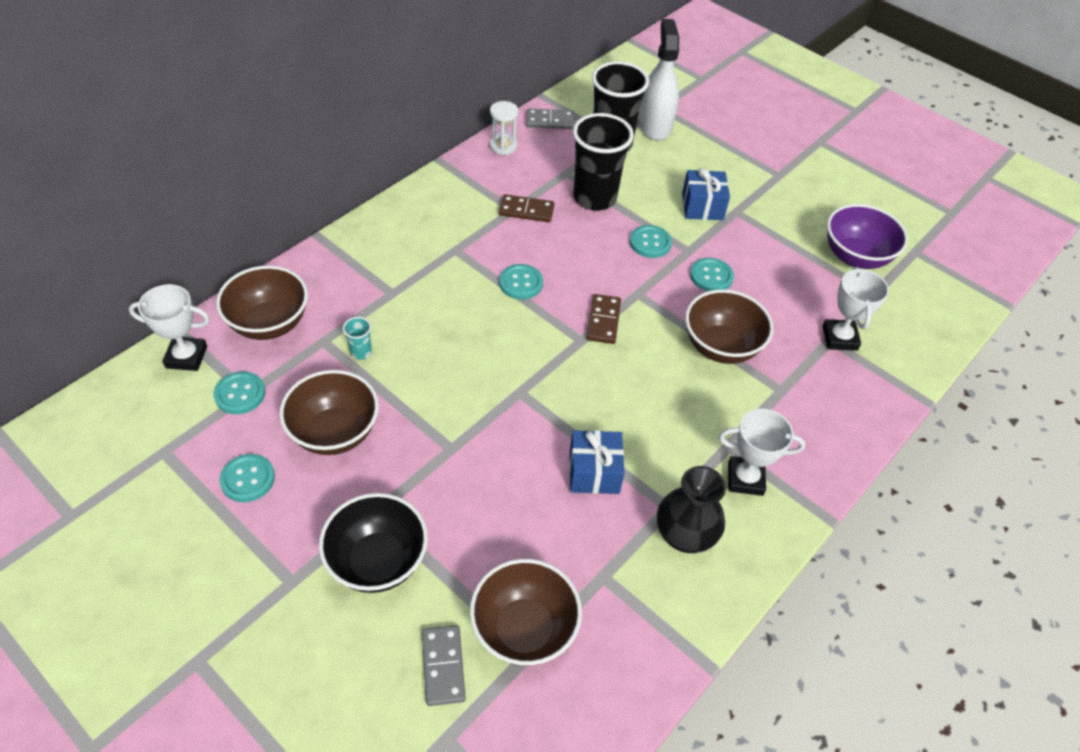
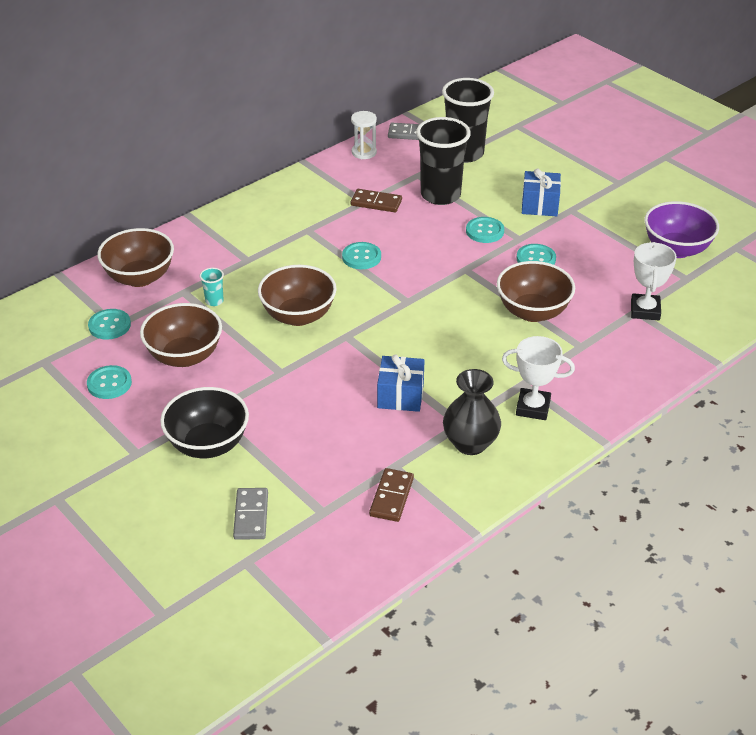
camera: 10 degrees right, 10 degrees down
(186, 357) = (68, 298): white trophy -> none
(524, 629) = (321, 497): brown bowl -> brown bowl (298, 316)
(603, 321) = (430, 288): brown domino -> brown domino (391, 497)
(655, 125) = (508, 140): white spray bottle -> none

